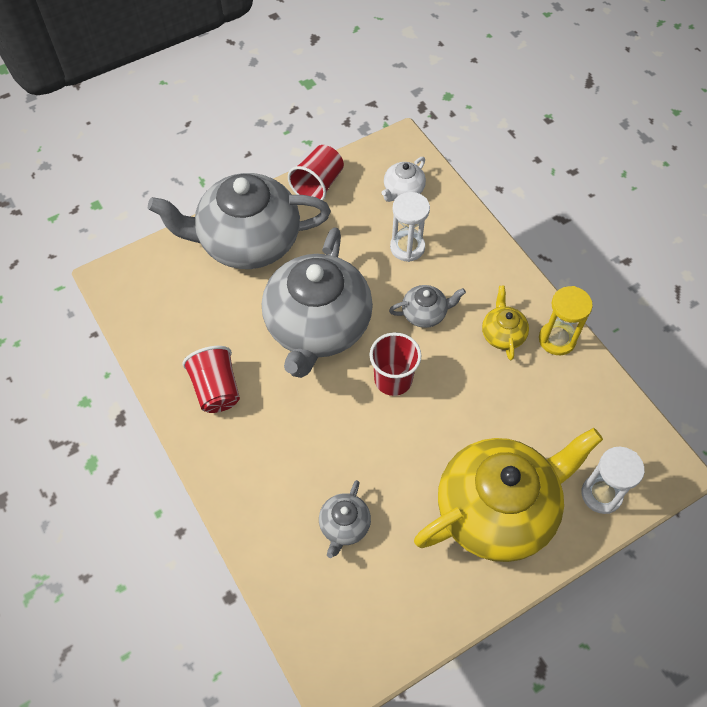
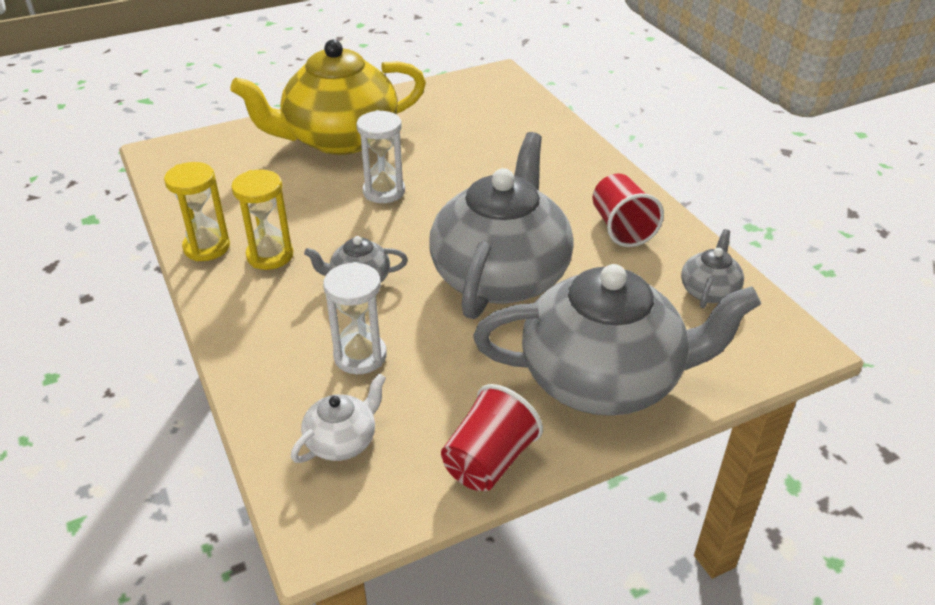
camera: 175 degrees left, 20 degrees down
(344, 526) = (484, 137): grey teapot -> grey teapot (709, 291)
(393, 379) = (416, 225): red cup -> none
(502, 334) = (270, 255): yellow teapot -> yellow hourglass
(601, 494) = (237, 142): white hourglass -> white hourglass (384, 191)

